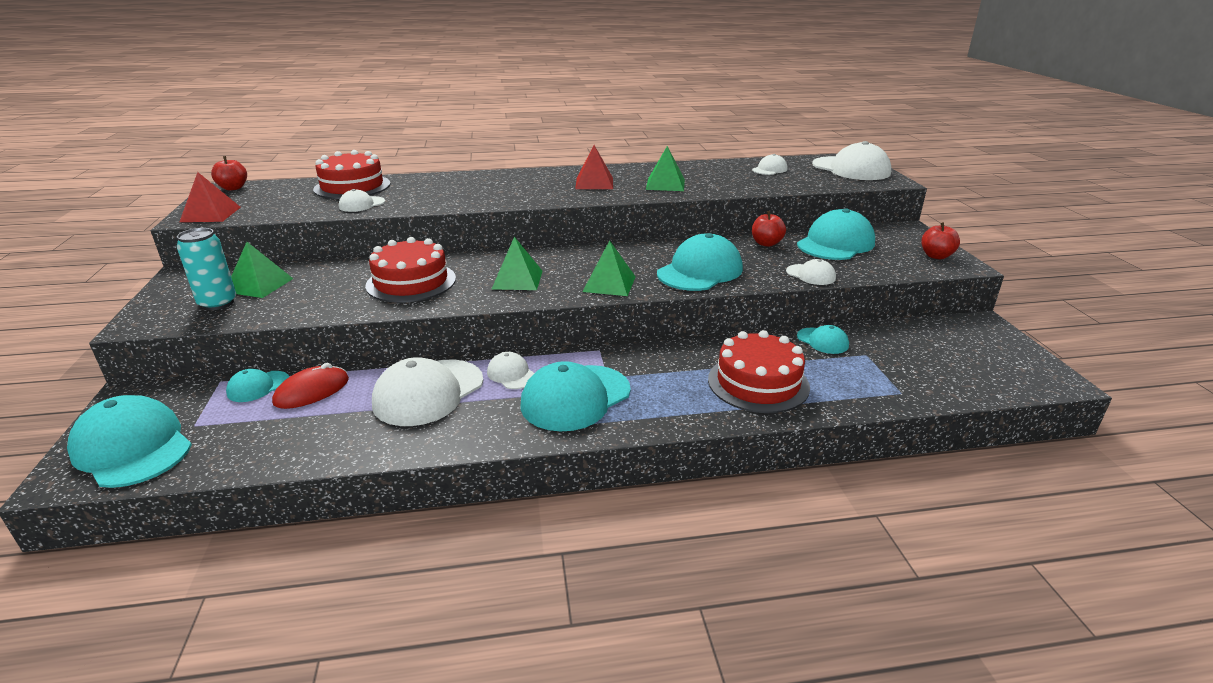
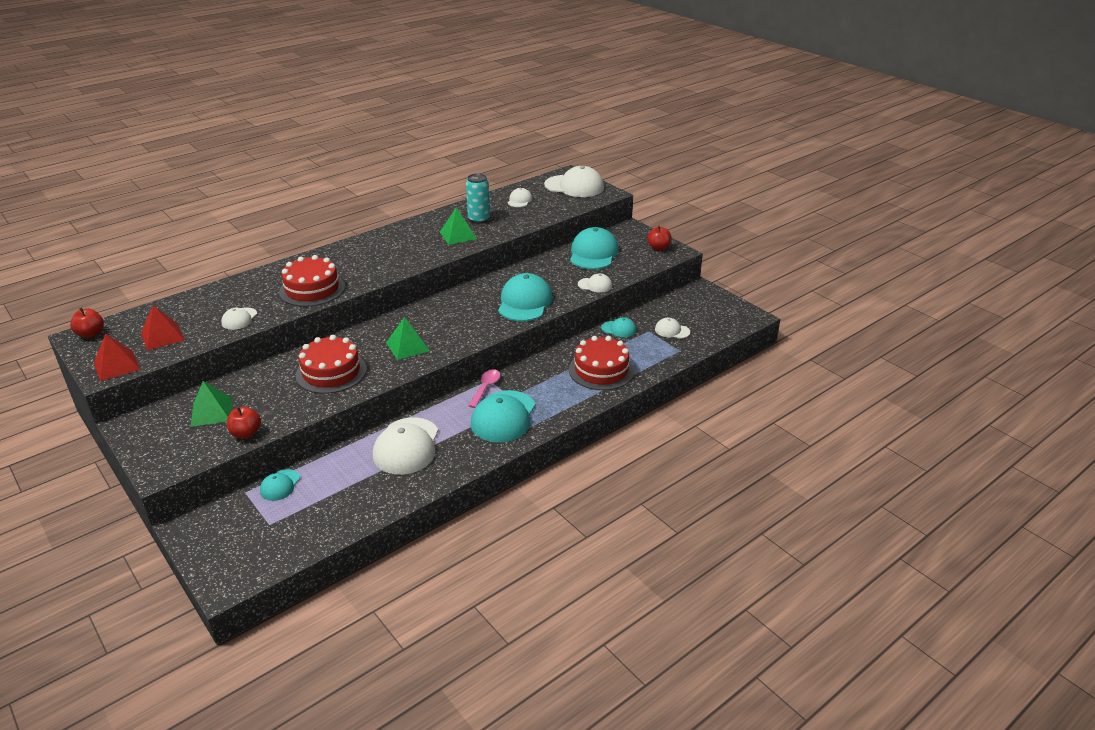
camera: 30 degrees left, 5 degrees up
(132, 447) = (245, 552): turquoise cap -> none
(218, 303) = (200, 436): turquoise can -> turquoise can (479, 219)
(312, 391) = (324, 474): red mouse -> none
(352, 186) = (204, 303): red cake -> red cake (312, 289)
(511, 374) = (448, 415): white cap -> white cap (672, 330)
(586, 357) = (486, 388): none -> pink spoon
(594, 183) = (403, 247): red pyramid -> red pyramid (162, 336)
(609, 284) = (474, 330): green pyramid -> none
(766, 243) = (549, 266): red apple -> red apple (246, 433)

